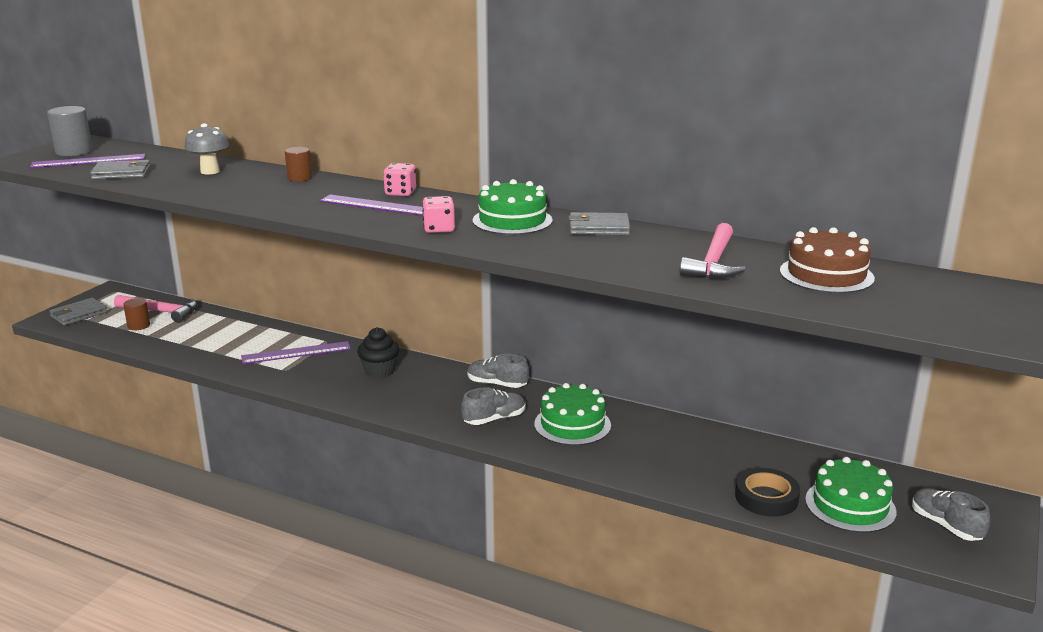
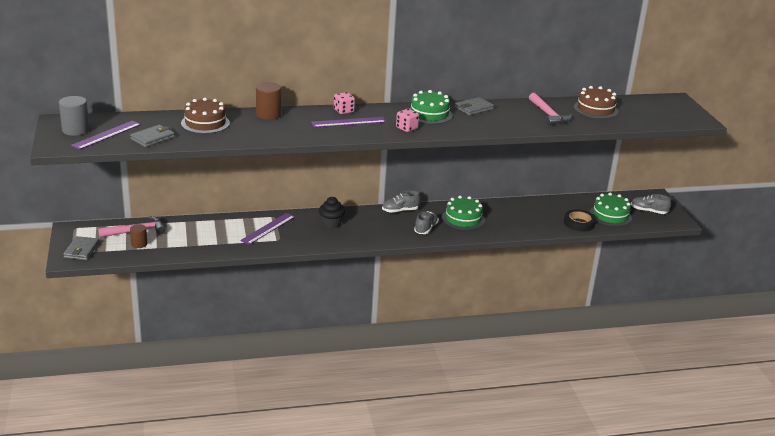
camera: 40 degrees left, 5 degrees up
(210, 171) = (205, 123): grey mushroom -> brown cake
(299, 178) = (268, 114): brown cylinder -> brown cylinder, size x1.57

